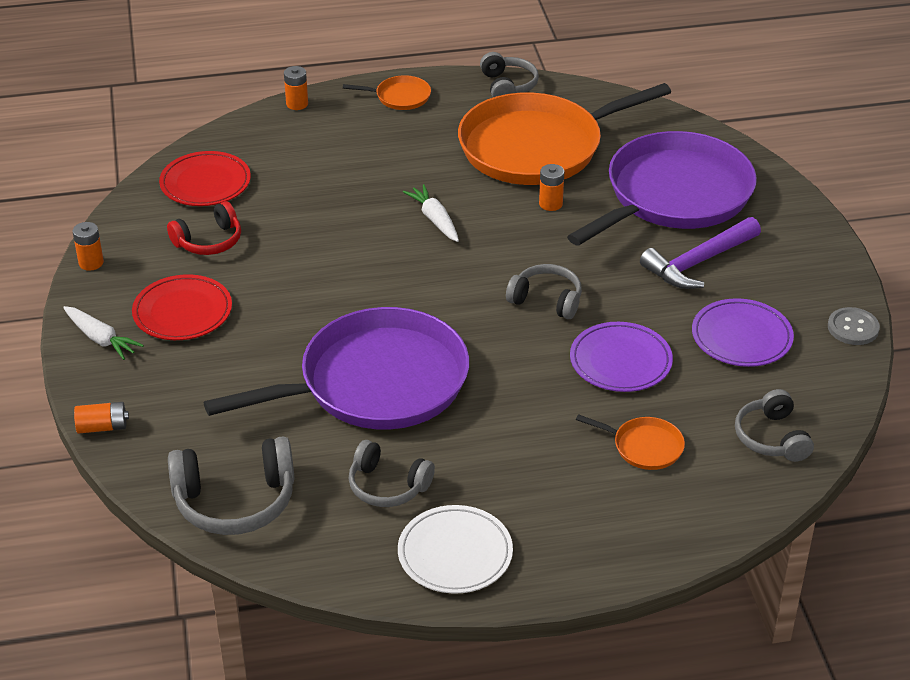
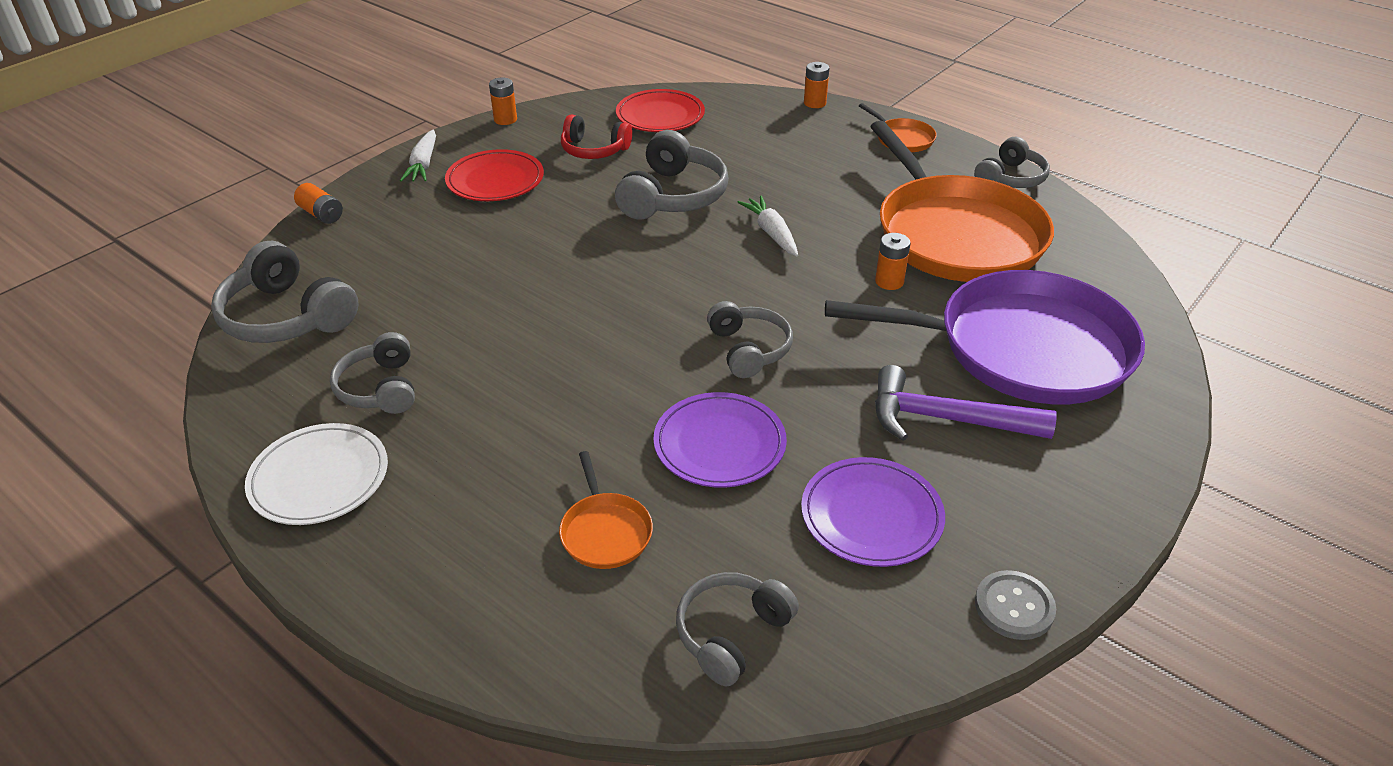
camera: 50 degrees right, 0 degrees up
(328, 237) = (673, 196): none -> grey headphones
(375, 382) = (514, 311): purple pan -> none
(435, 220) = (771, 233): white carrot -> white carrot turned 45 degrees counterclockwise
(537, 147) = (955, 234): orange pan -> orange pan turned 135 degrees counterclockwise

